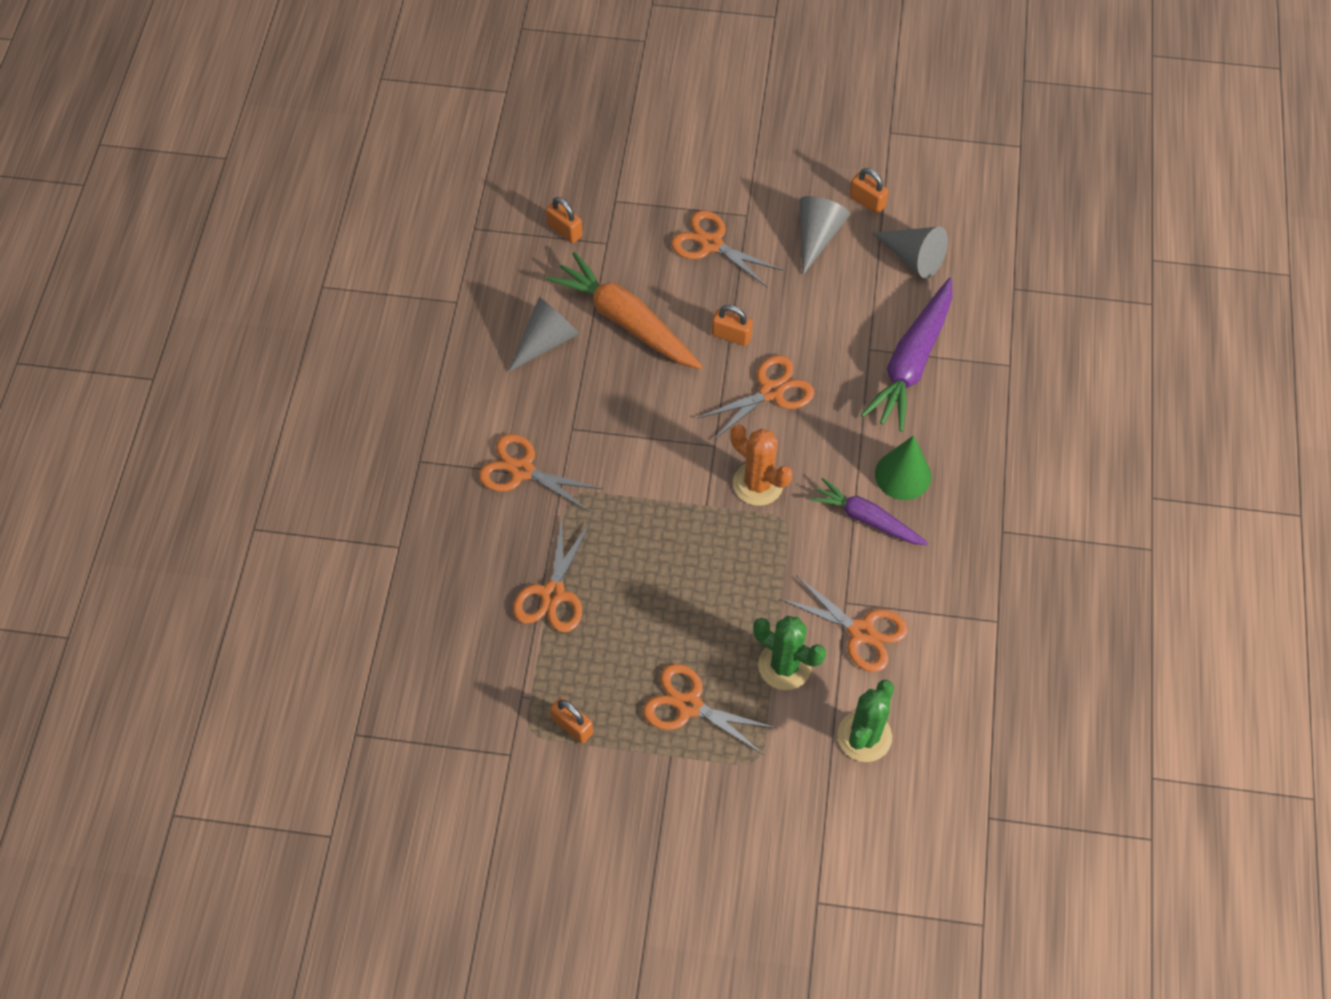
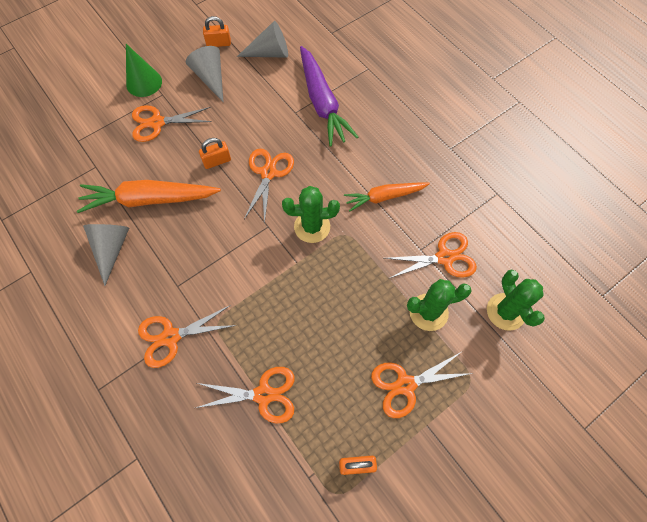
camera: 45 degrees left, 5 degrees up
(553, 594) = (263, 395): orange scissors -> orange scissors turned 60 degrees counterclockwise
(565, 230) = (62, 178): orange padlock -> none
(758, 484) = (312, 227): orange cactus -> green cactus
(867, 519) = (384, 197): purple carrot -> orange carrot
(903, 475) = (377, 160): green cone -> green cone (144, 82)

